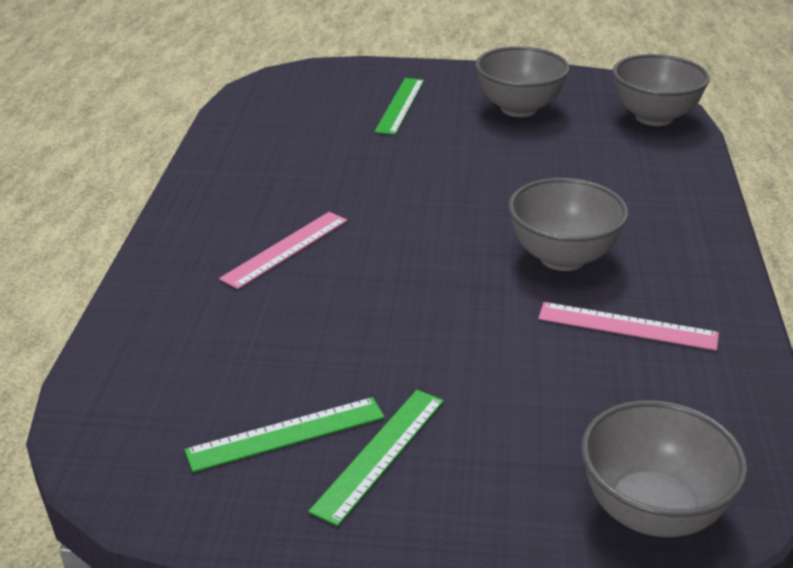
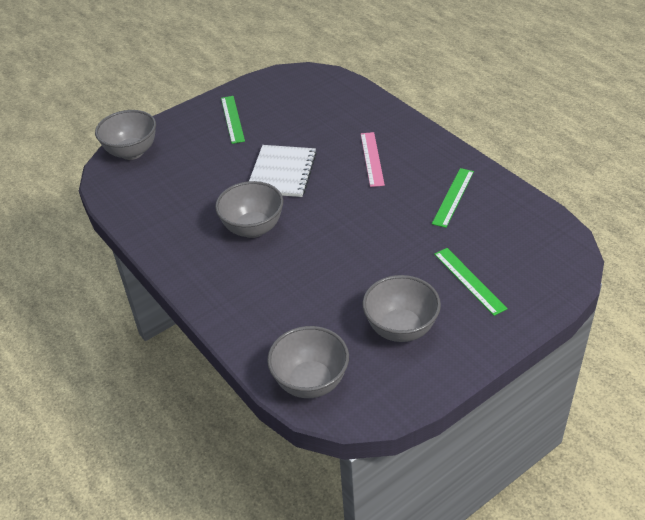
camera: 140 degrees right, 10 degrees up
(286, 434) = (268, 107): green ruler -> green ruler (453, 197)
(429, 303) = (282, 173): none -> white notebook
(627, 326) = (193, 211): pink ruler -> none

